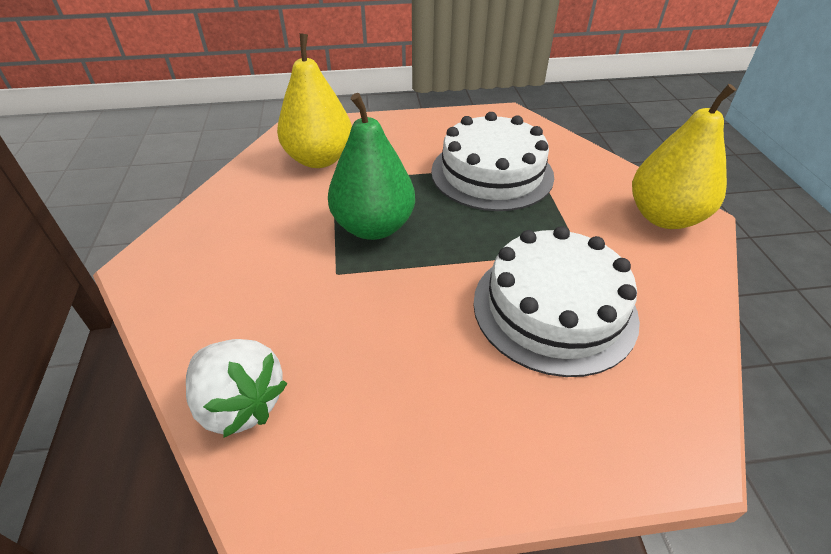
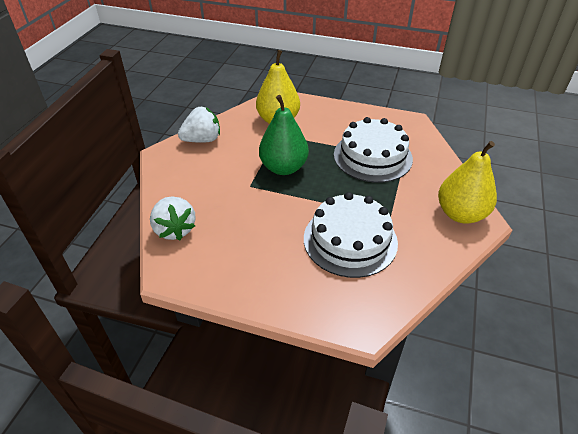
camera: 25 degrees right, 0 degrees up
(208, 221) = (202, 140): none -> white strawberry

